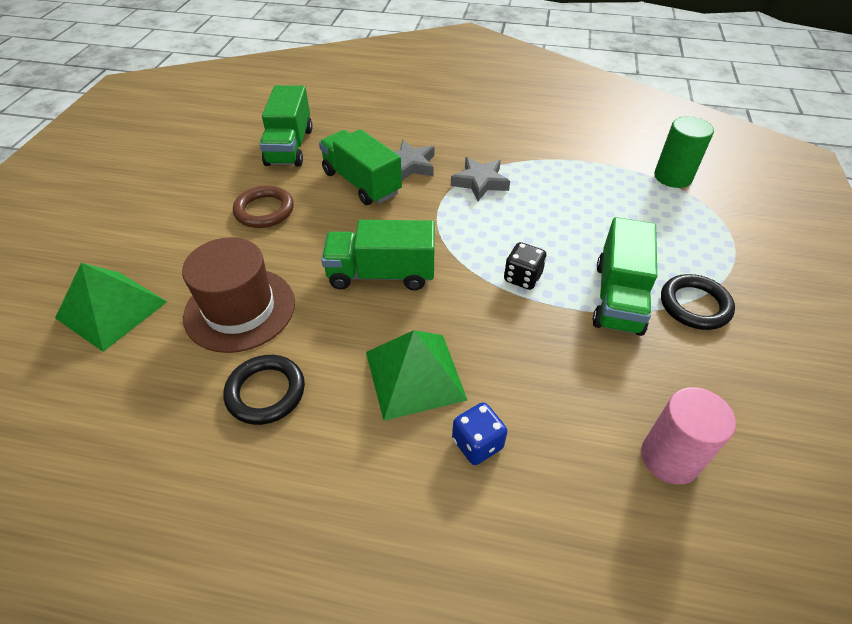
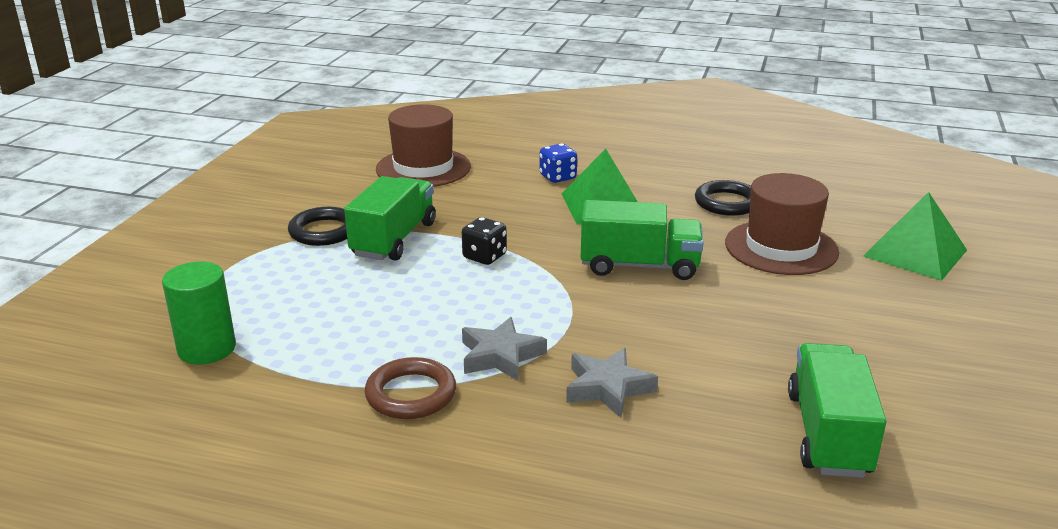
camera: 175 degrees left, 20 degrees down
(264, 210) = (811, 334): brown ring -> brown ring (411, 394)
(361, 183) = (682, 364): green truck -> none
(669, 458) = (423, 168): pink cylinder -> brown hat

